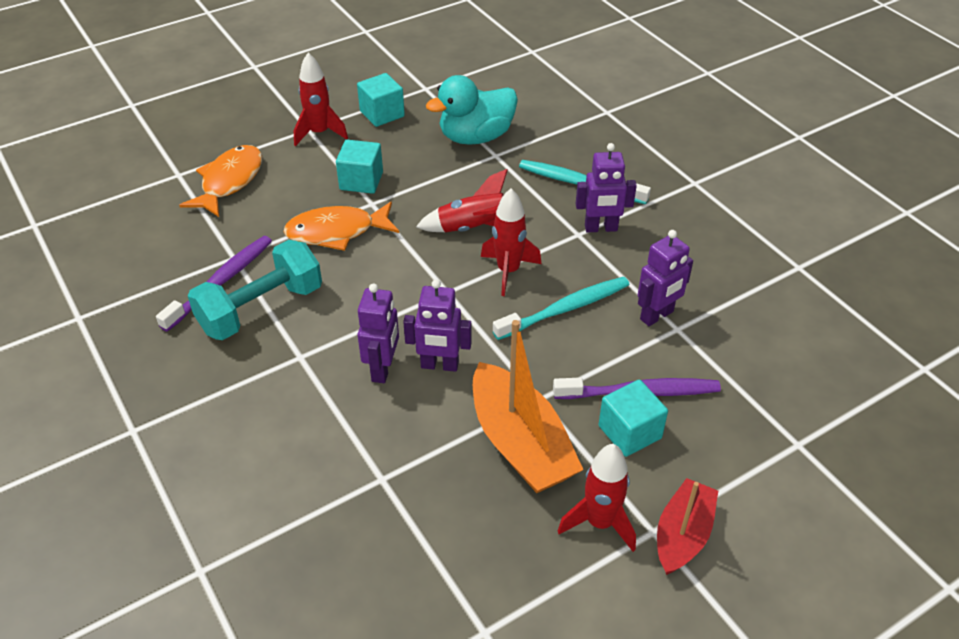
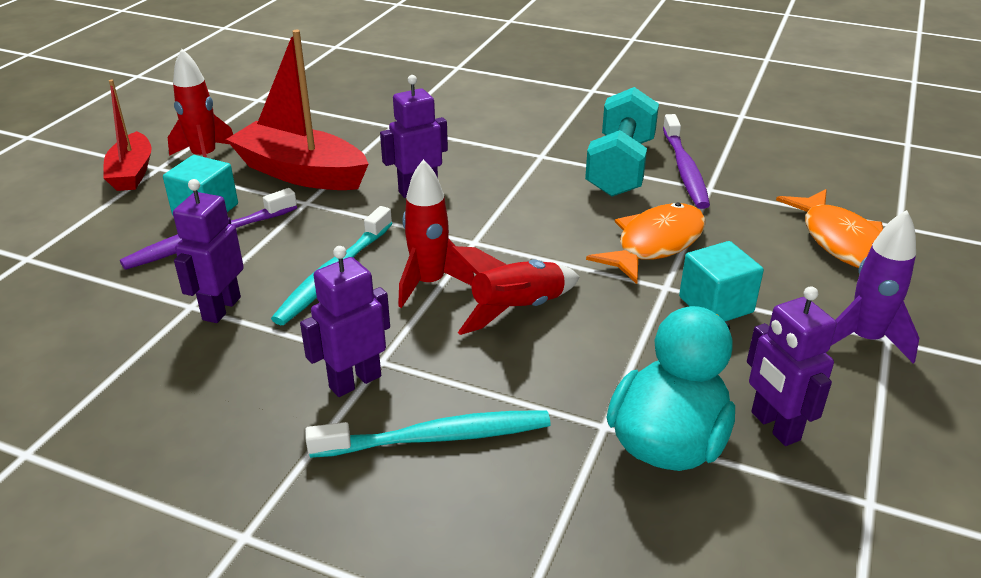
camera: 145 degrees right, 10 degrees down
(319, 133) = (864, 340): red rocket -> purple rocket
(382, 114) = (846, 412): turquoise cube -> none
(383, 369) = (463, 172): purple robot -> purple robot (774, 426)
(520, 444) = (301, 173): orange boat -> red boat

